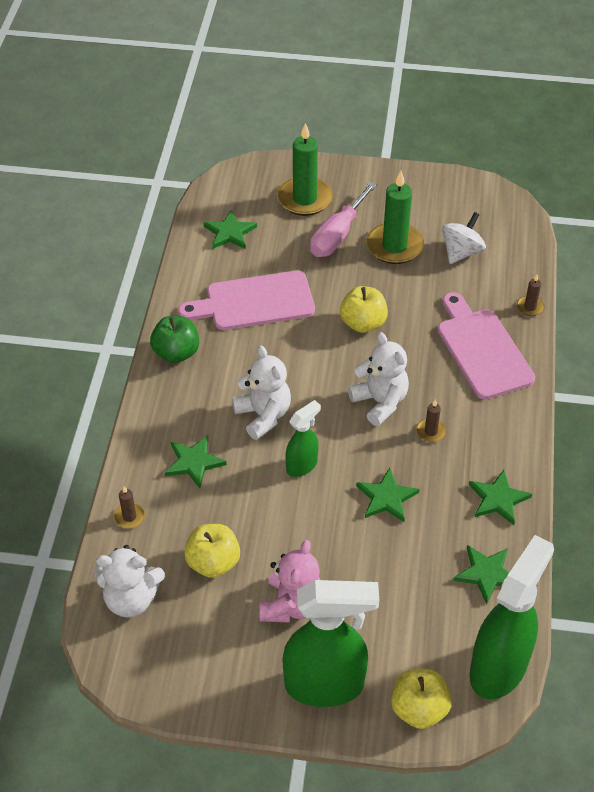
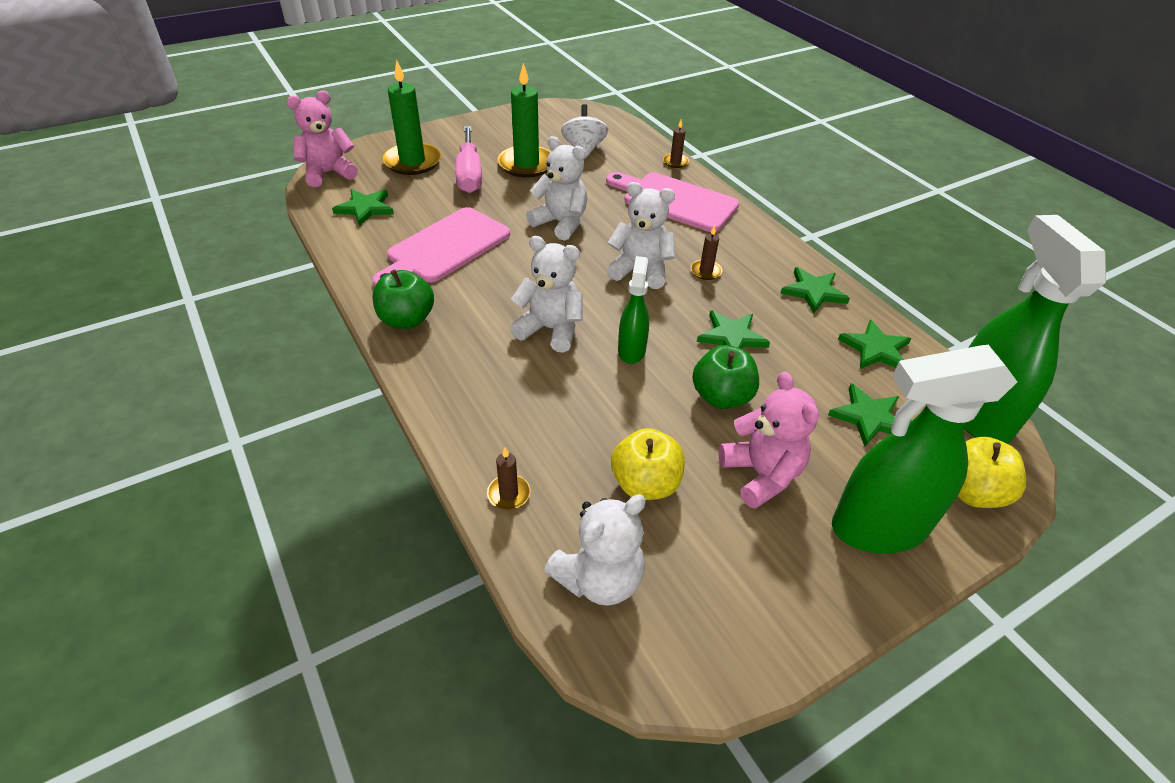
camera: 40 degrees left, 5 degrees down
(194, 462) = (525, 403): green star -> green star (869, 417)
(231, 181) = (328, 173): none -> pink teddy bear
(325, 685) = (877, 528): green spray bottle -> green spray bottle turned 150 degrees counterclockwise
(326, 537) = (721, 397): none -> green apple
(363, 323) = (561, 223): yellow apple -> white teddy bear

